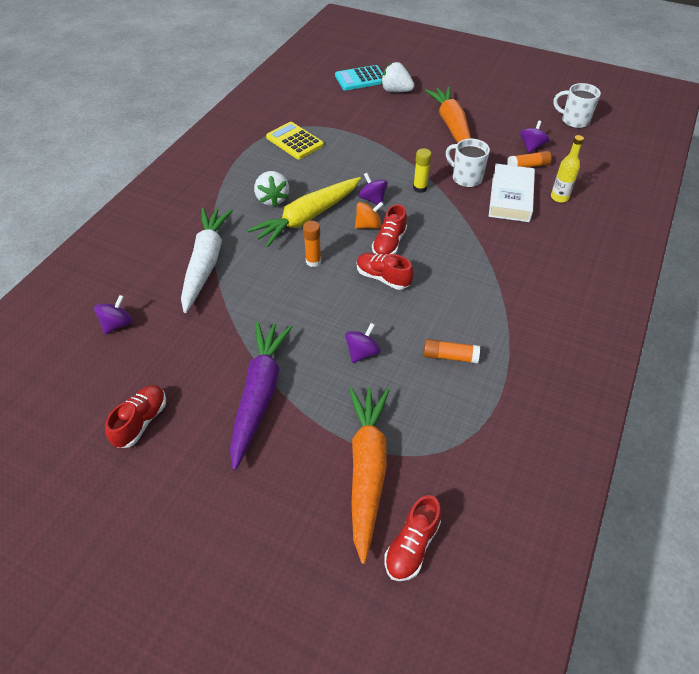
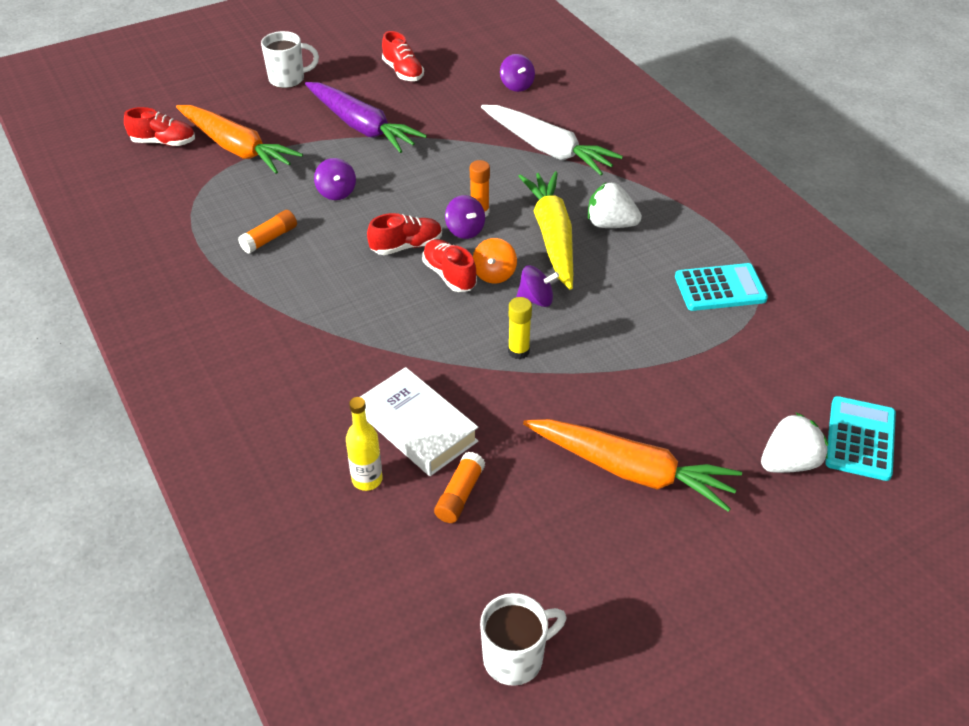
camera: 125 degrees right, 5 degrees down
(294, 141) = (720, 288): yellow calculator -> turquoise calculator
(412, 546) = (163, 142): red shoe -> red shoe turned 120 degrees clockwise
(466, 178) = (497, 408): white mug -> white mug (288, 79)
(531, 147) = (499, 535): purple spinning top -> purple spinning top (465, 230)

